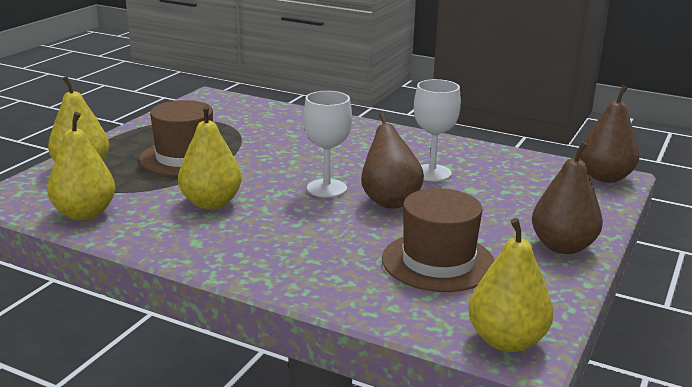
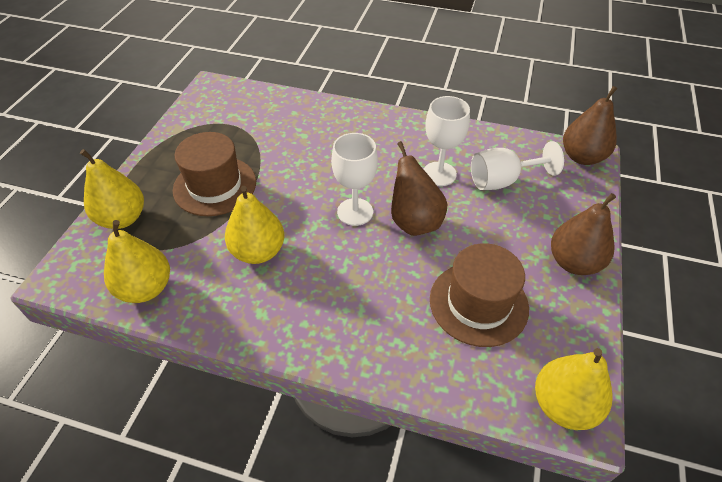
camera: 10 degrees left, 25 degrees up
(503, 184) = (502, 181): none -> white goblet

